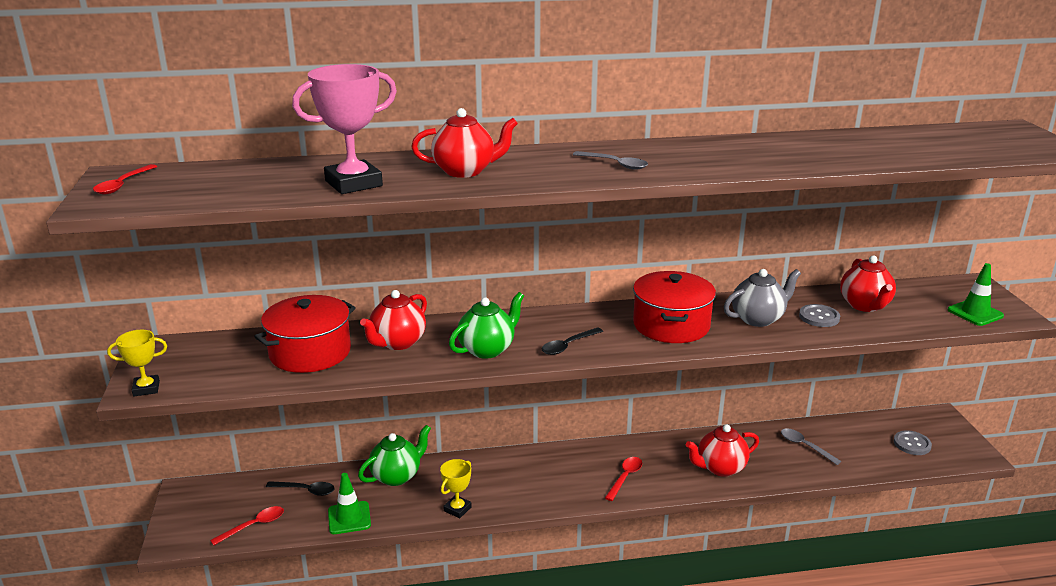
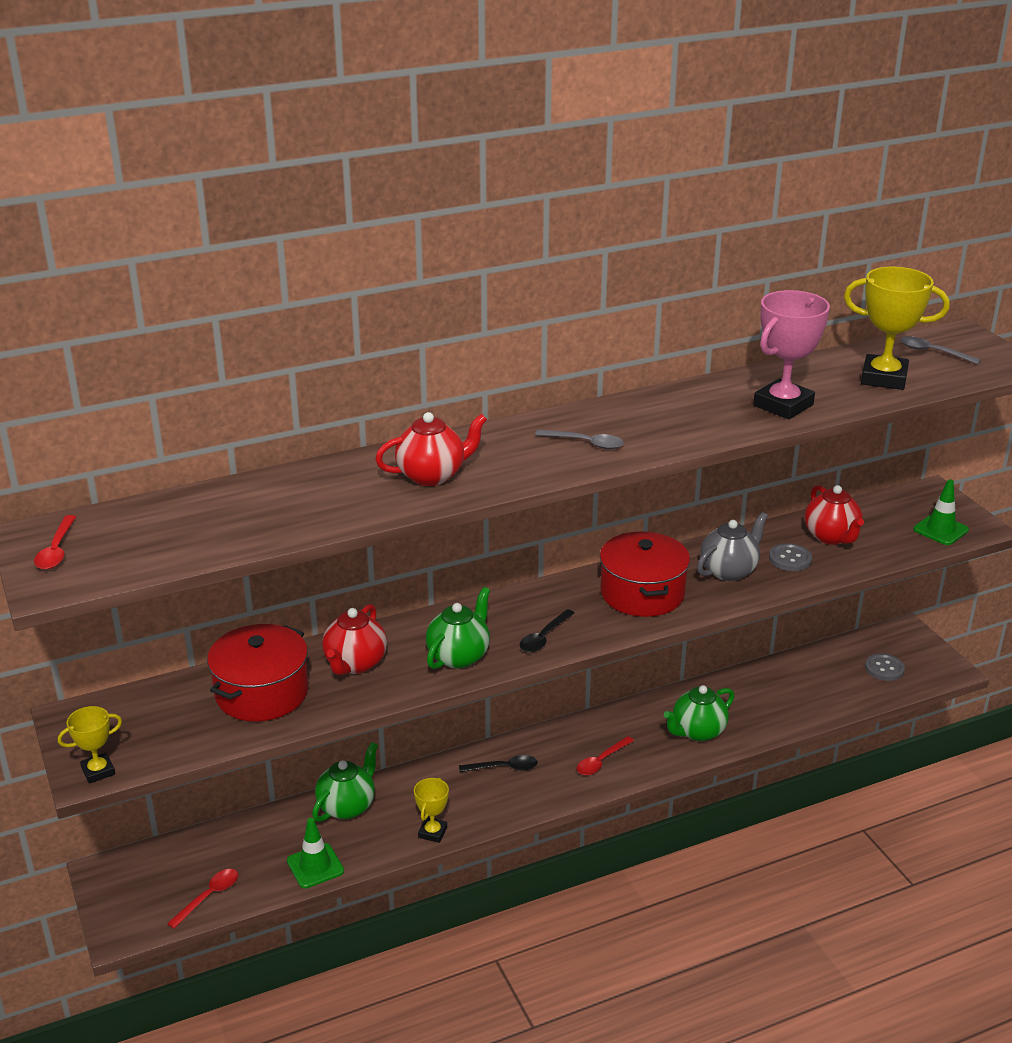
camera: 15 degrees left, 5 degrees up
(306, 490) = (249, 843): black spoon -> black spoon (504, 768)
(353, 183) = (321, 511): pink trophy -> pink trophy (783, 405)
(625, 477) = (601, 761): red spoon -> red spoon turned 150 degrees counterclockwise
(720, 468) = (697, 731): red teapot -> green teapot
(805, 446) = (778, 690): grey spoon -> grey spoon (933, 352)
(923, 148) = (884, 378): none -> yellow trophy

